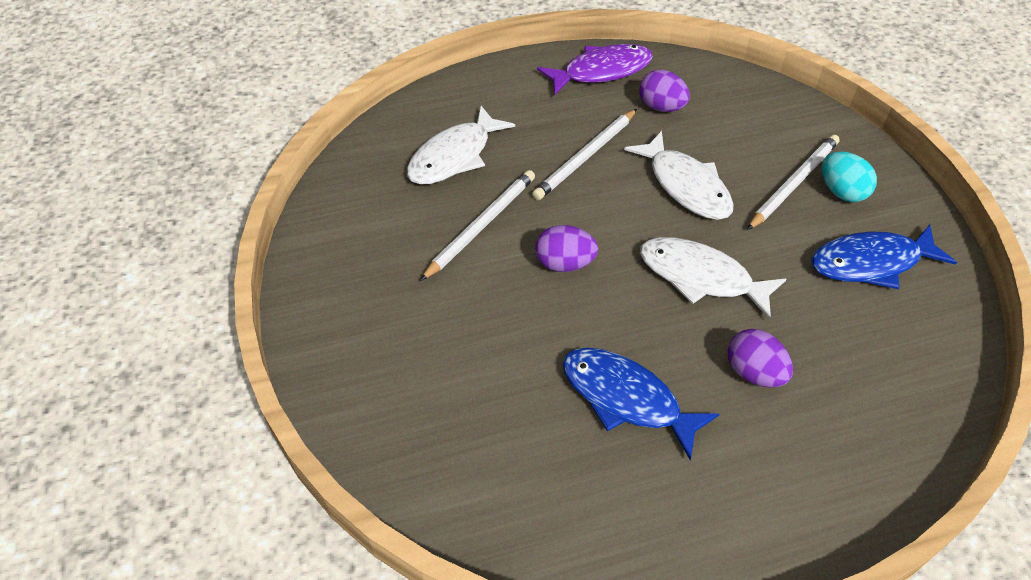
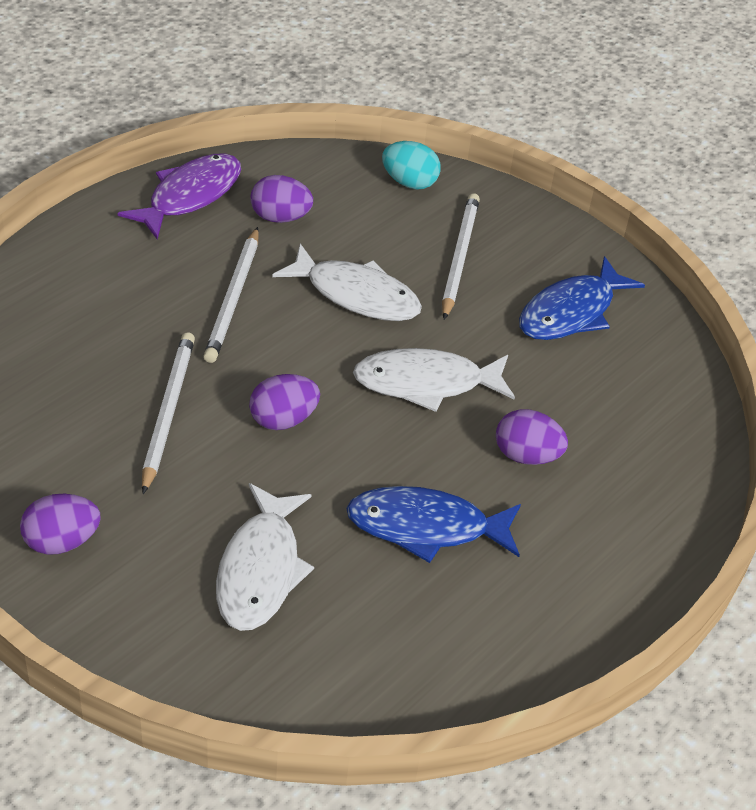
camera: 35 degrees left, 5 degrees down
(343, 293) = (62, 541): none -> purple egg
(454, 156) = (85, 346): white fish -> white fish (260, 569)
(841, 192) = (508, 251): turquoise egg -> turquoise egg (409, 182)

